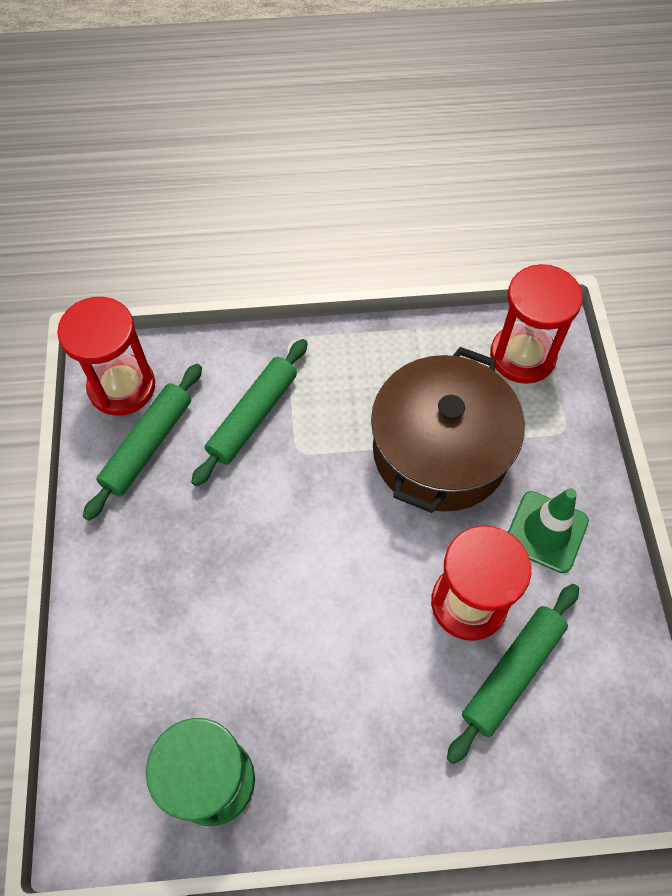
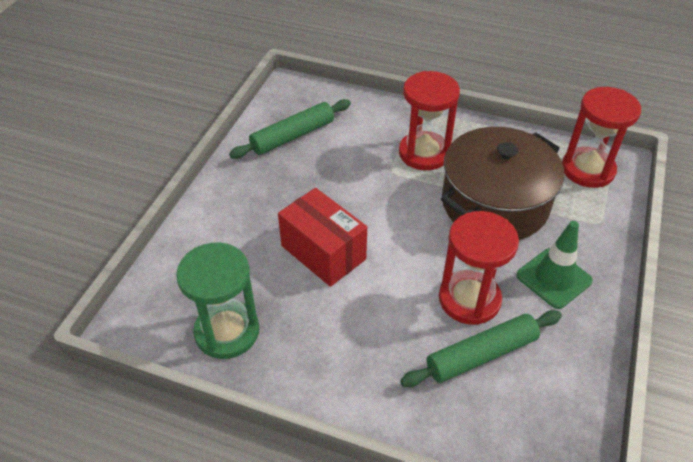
camera: 25 degrees right, 15 degrees down
(122, 387) = (294, 102): red hourglass -> red hourglass (424, 153)
(253, 417) = (370, 143): green rolling pin -> none
(273, 612) = (323, 252): none -> red box

